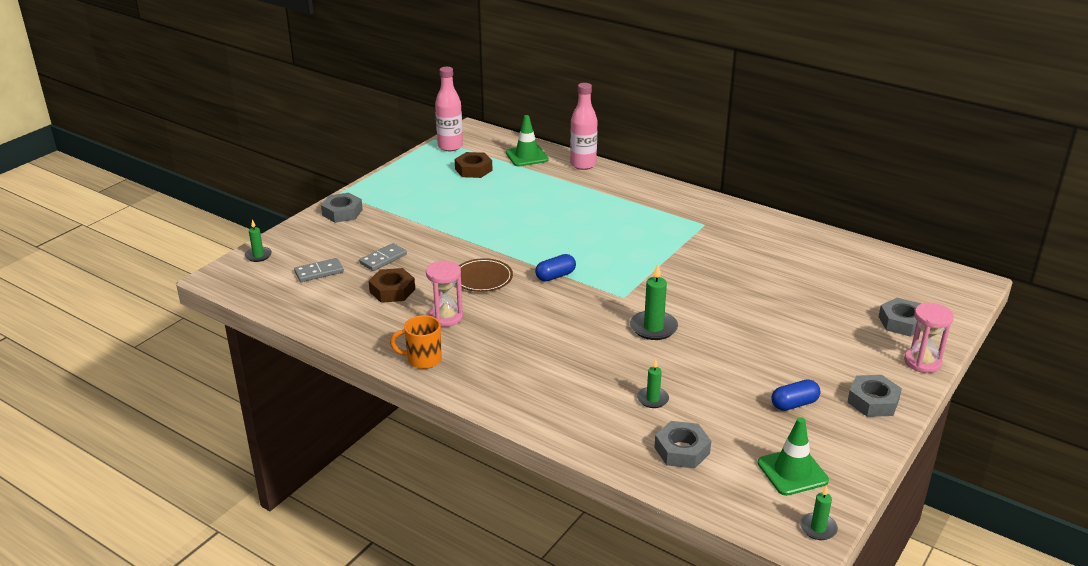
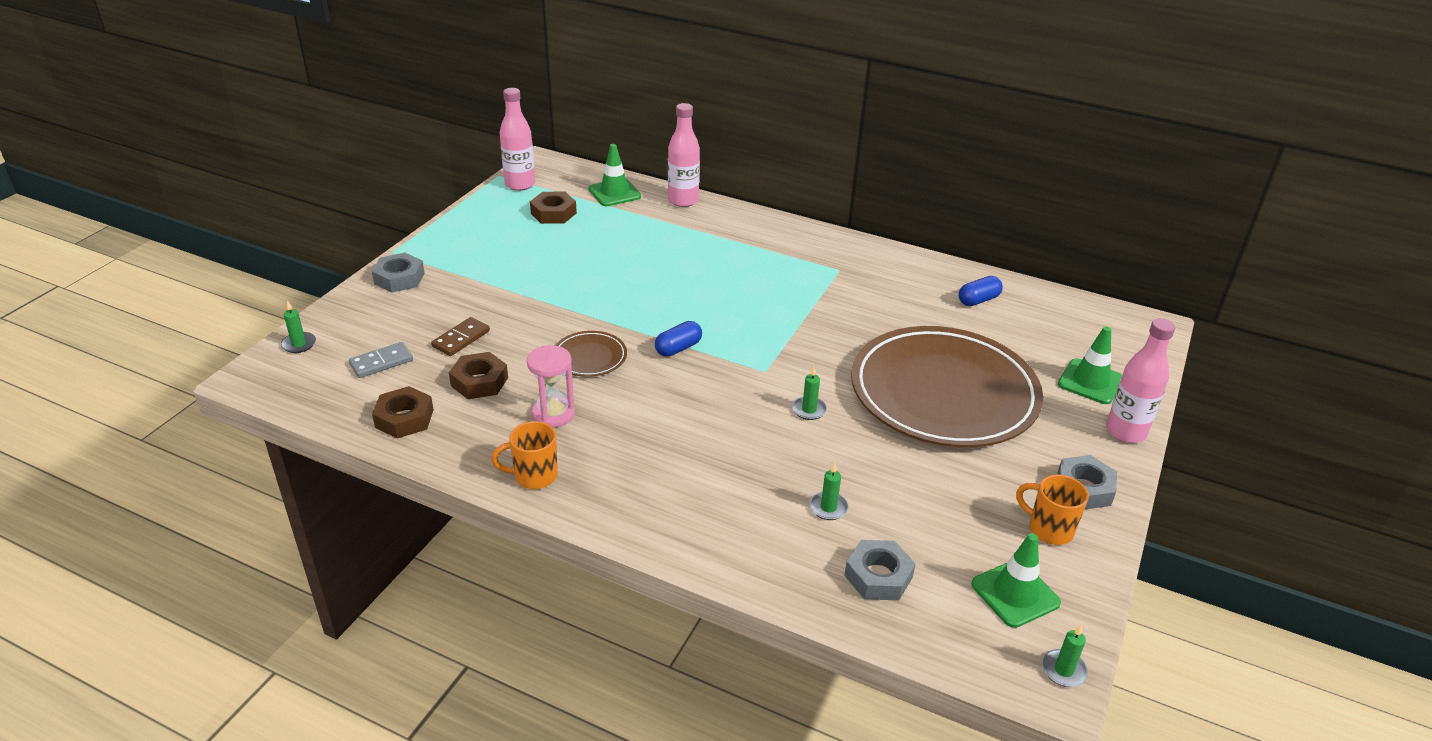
camera: 10 degrees left, 5 degrees up
(330, 313) = (404, 418): none -> brown nut
(383, 259) = (461, 339): grey domino -> brown domino
(653, 328) = (809, 410): green candle -> green candle, size x0.61
(771, 323) = (943, 393): none -> brown plate
(794, 404) = (995, 500): blue capsule -> blue capsule (978, 300)
(834, 428) = (1049, 529): none -> orange mug
(902, 322) = (1090, 382): grey nut -> green traffic cone
(922, 362) = (1125, 432): pink hourglass -> pink bottle

